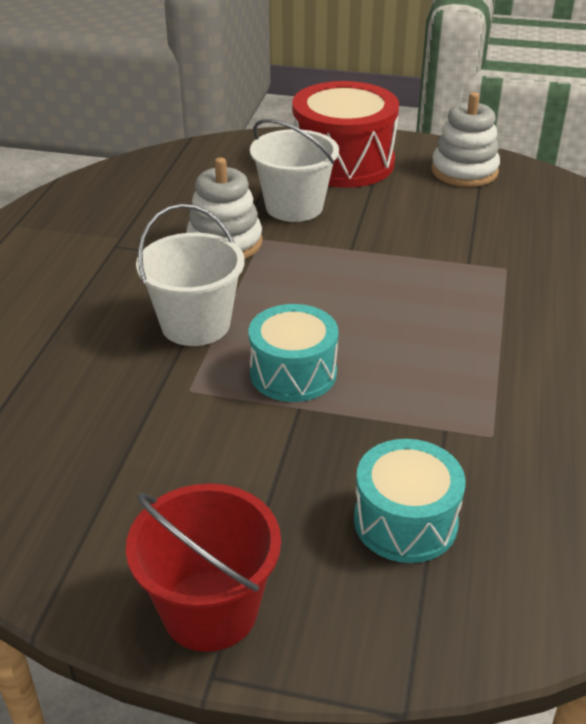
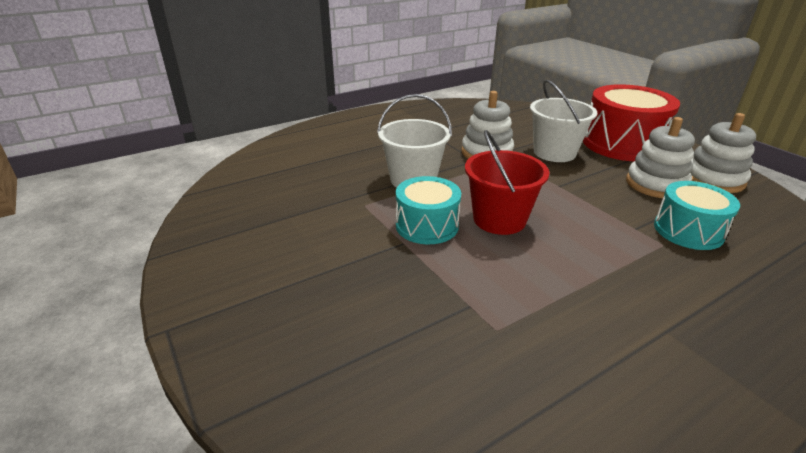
camera: 45 degrees right, 5 degrees down
(210, 609) = (214, 301): red bucket -> red bucket (499, 219)
(405, 521) = (366, 335): turquoise drum -> turquoise drum (688, 231)
(428, 201) = (656, 184): none -> white stacking toy

